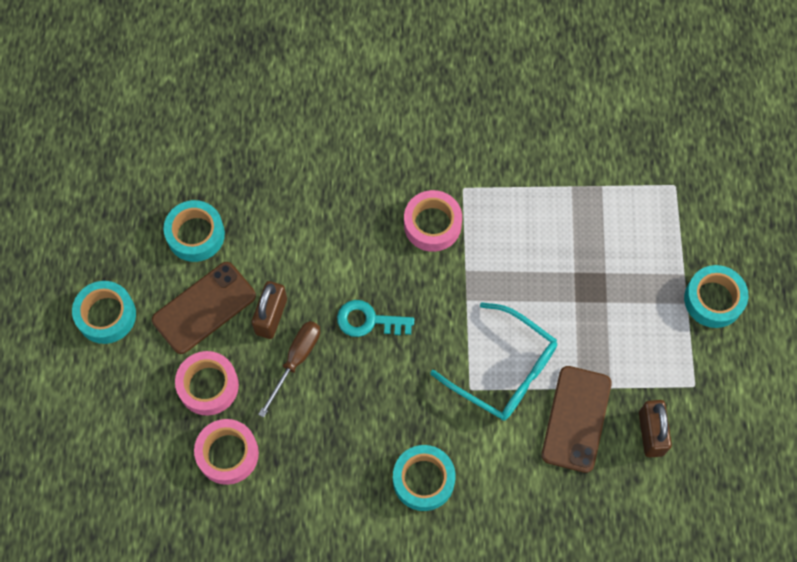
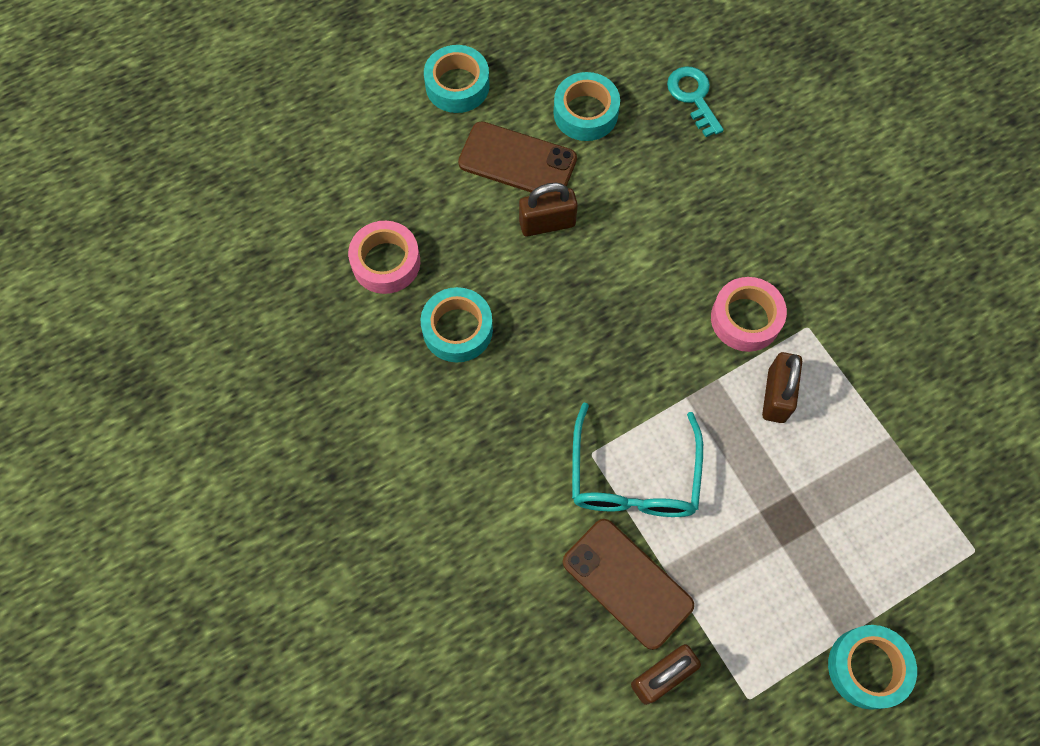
camera: 60 degrees right, 0 degrees up
(208, 386) = (442, 208): pink tape -> none
(296, 360) = (516, 270): brown screwdriver -> none
(368, 320) = (601, 314): turquoise key -> turquoise key (693, 97)
(423, 480) = (466, 459): turquoise tape -> turquoise tape (457, 329)
(500, 240) = (776, 395): none -> brown padlock
(576, 419) = (627, 583): brown phone -> brown phone turned 60 degrees clockwise

